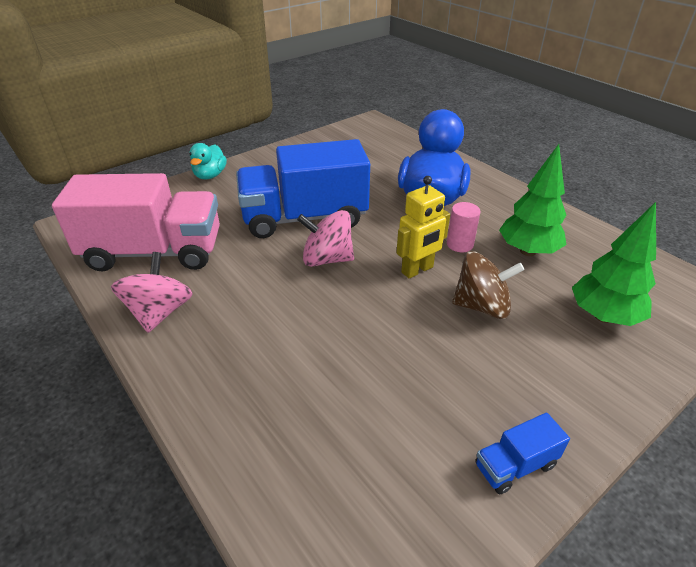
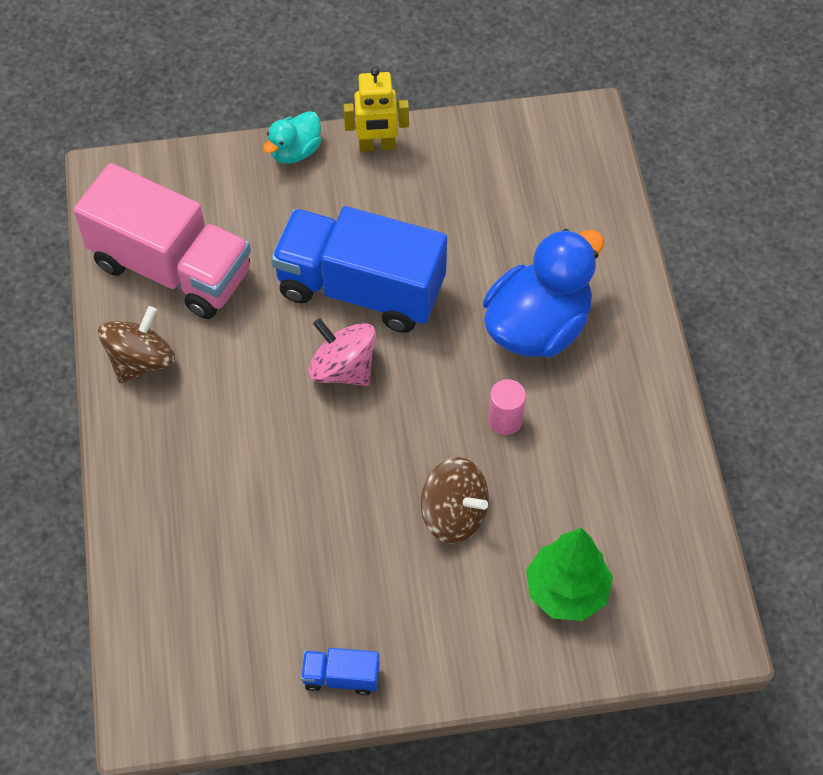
camera: 30 degrees right, 20 degrees up
(159, 312) = (141, 361): pink spinning top -> brown spinning top
(417, 270) = (427, 433): yellow robot -> yellow robot (377, 146)
(528, 251) = (574, 469): green tree -> none

